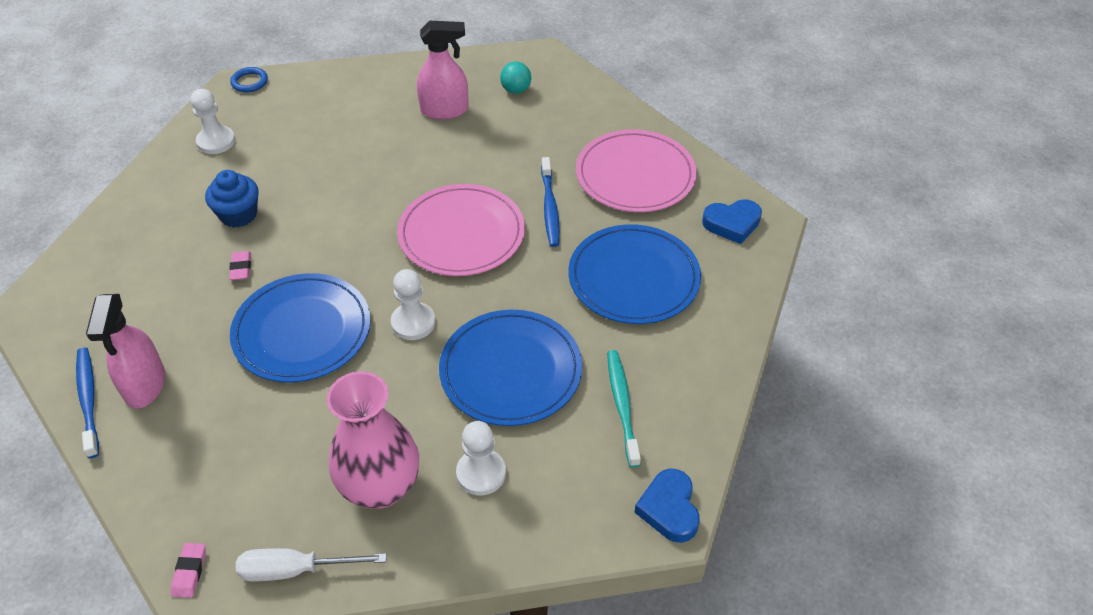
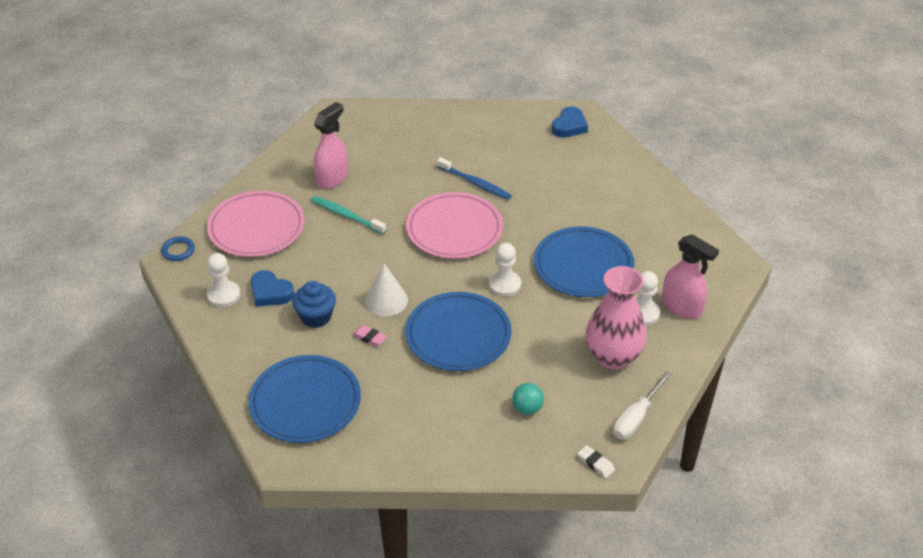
camera: 50 degrees left, 5 degrees down
(88, 400) = (409, 458): blue toothbrush -> none
(145, 385) = (426, 426): pink spray bottle -> pink spray bottle (682, 307)
(190, 572) = (595, 463): pink eraser -> white eraser
(305, 248) = (386, 300): none -> white cone
(516, 90) = (353, 140): turquoise ball -> turquoise ball (527, 408)
(622, 405) = (651, 238): turquoise toothbrush -> turquoise toothbrush (346, 215)
(633, 278) = (567, 183): blue plate -> blue plate (305, 402)
(635, 175) = (489, 137): pink plate -> pink plate (256, 227)
(669, 509) = (731, 259): blue heart -> blue heart (270, 292)

